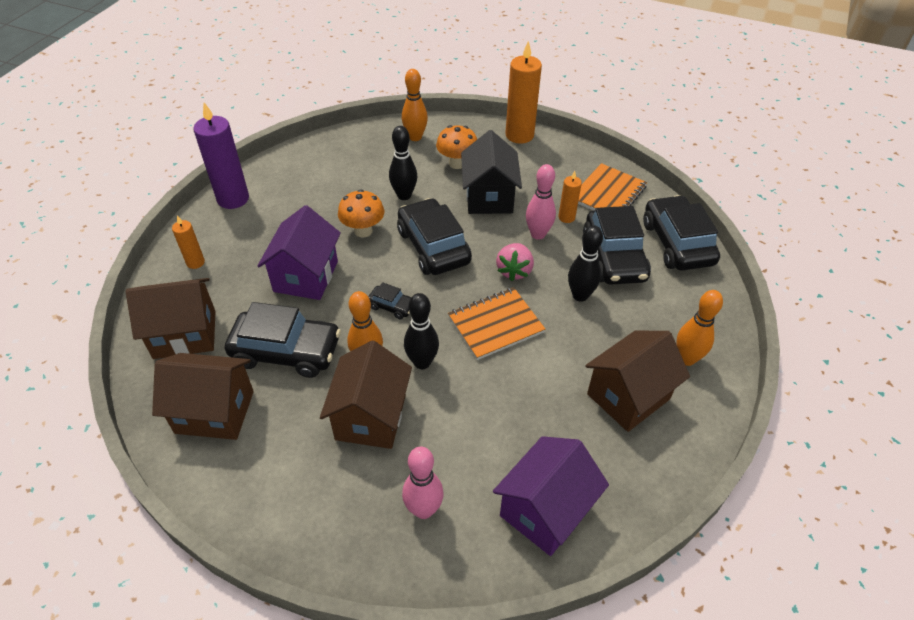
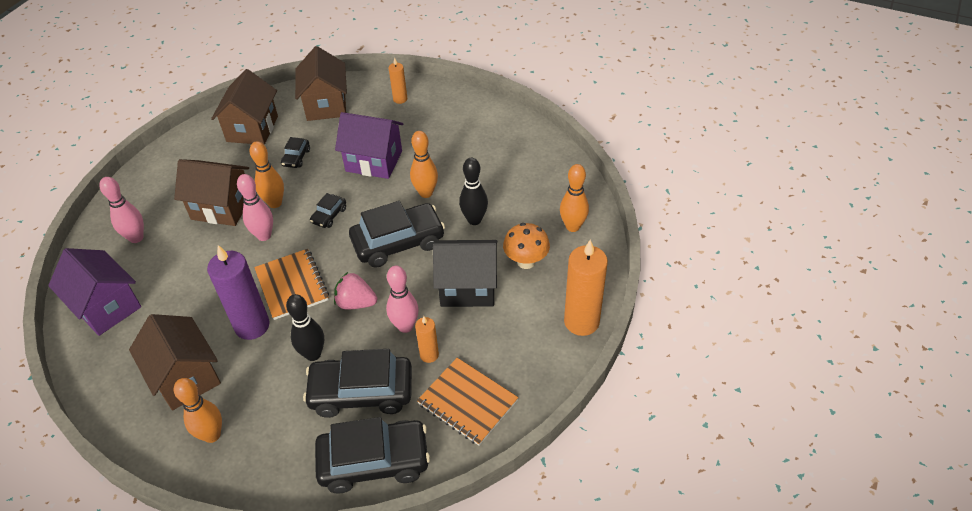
camera: 95 degrees right, 0 degrees up
(233, 199) = (476, 109): purple candle -> purple candle (252, 326)
(286, 351) = (296, 157): black car -> black car, size x0.46
(363, 231) = (426, 193): orange mushroom -> orange bowling pin
(422, 362) = (264, 235): black bowling pin -> pink bowling pin

